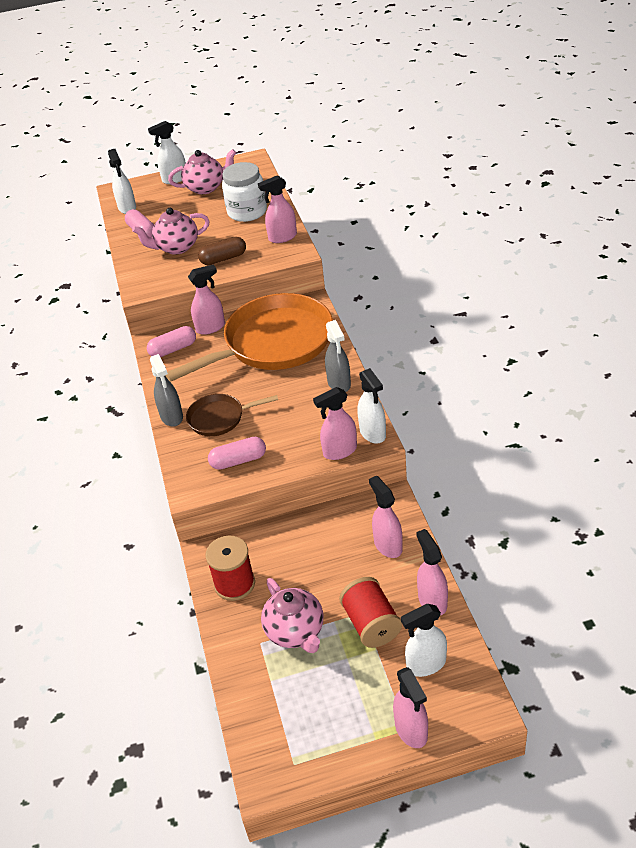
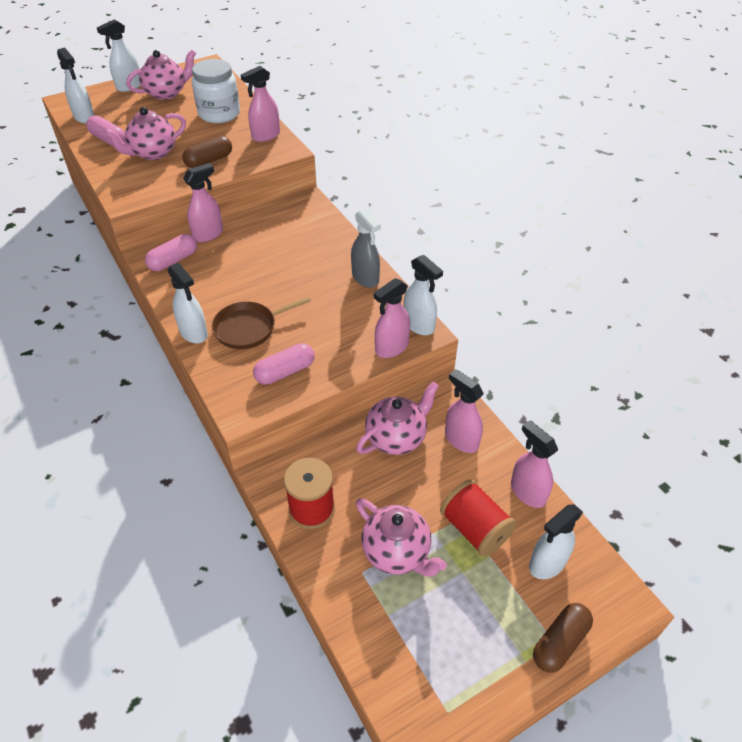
camera: 20 degrees left, 5 degrees up
(172, 417) = (194, 333): grey spray bottle -> white spray bottle
(273, 343) = (281, 244): orange pan -> none
(329, 534) = (396, 437): none -> pink teapot
(411, 730) = (560, 642): pink spray bottle -> brown capsule

